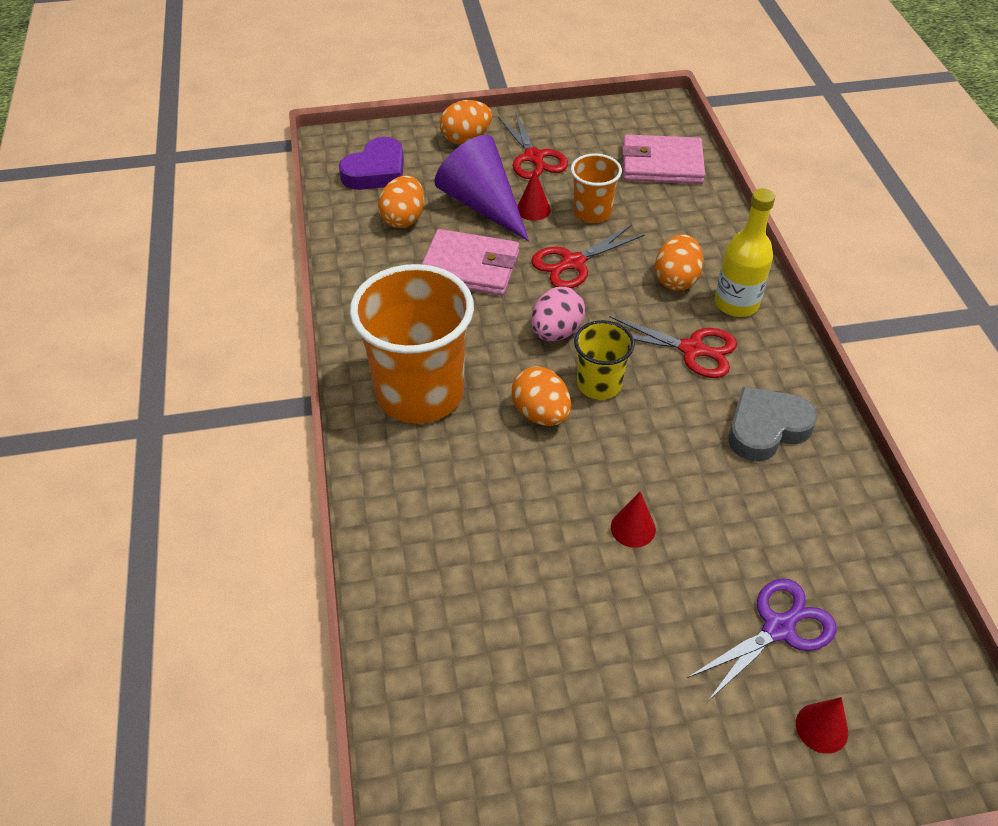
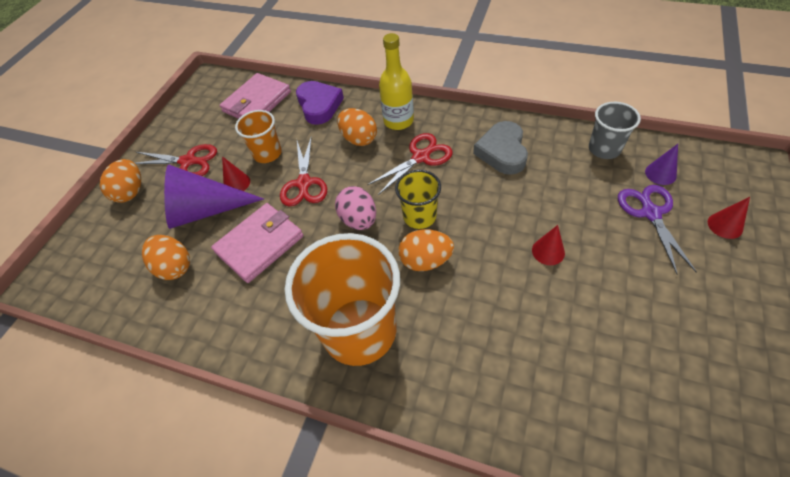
camera: 55 degrees left, 5 degrees up
(376, 171) = (106, 264): purple heart -> purple heart (319, 105)
(864, 543) = (604, 149): none -> grey cup
(867, 625) = (660, 173): none -> purple cone

